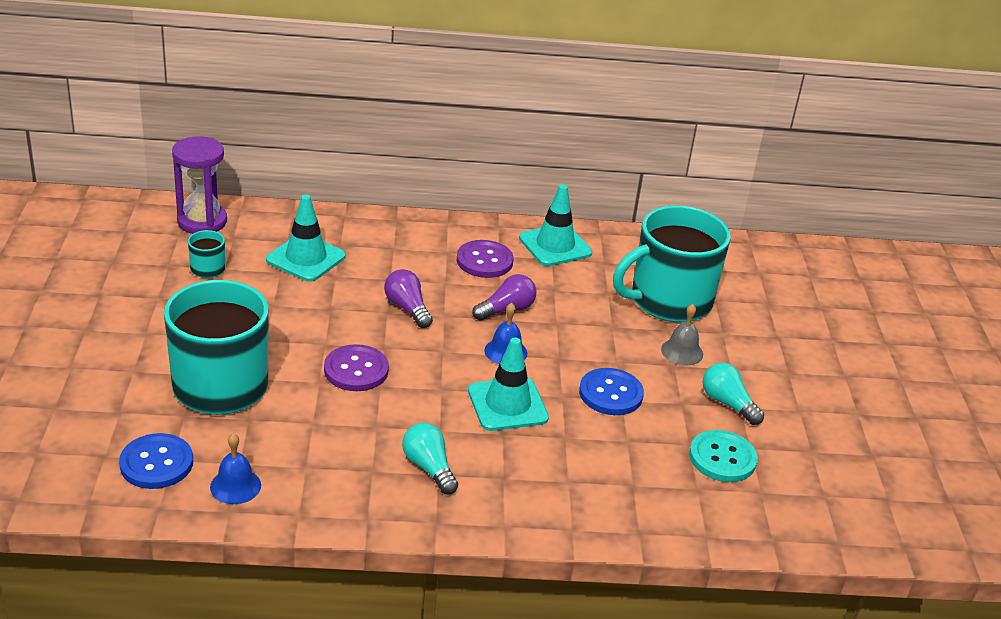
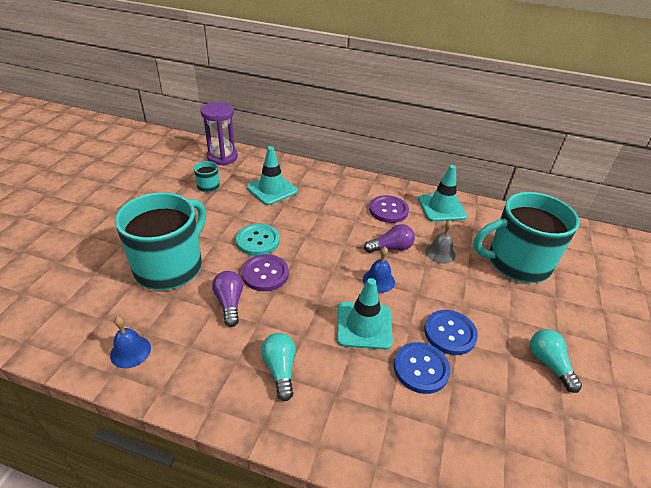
camera: 20 degrees right, 5 degrees up
(156, 463) = (90, 319): blue button -> blue button (421, 368)
(407, 308) = (322, 234): purple light bulb -> purple light bulb (229, 303)
(682, 351) = (518, 307): grey bell -> grey bell (440, 253)
(722, 458) = (534, 420): turquoise button -> turquoise button (258, 241)

